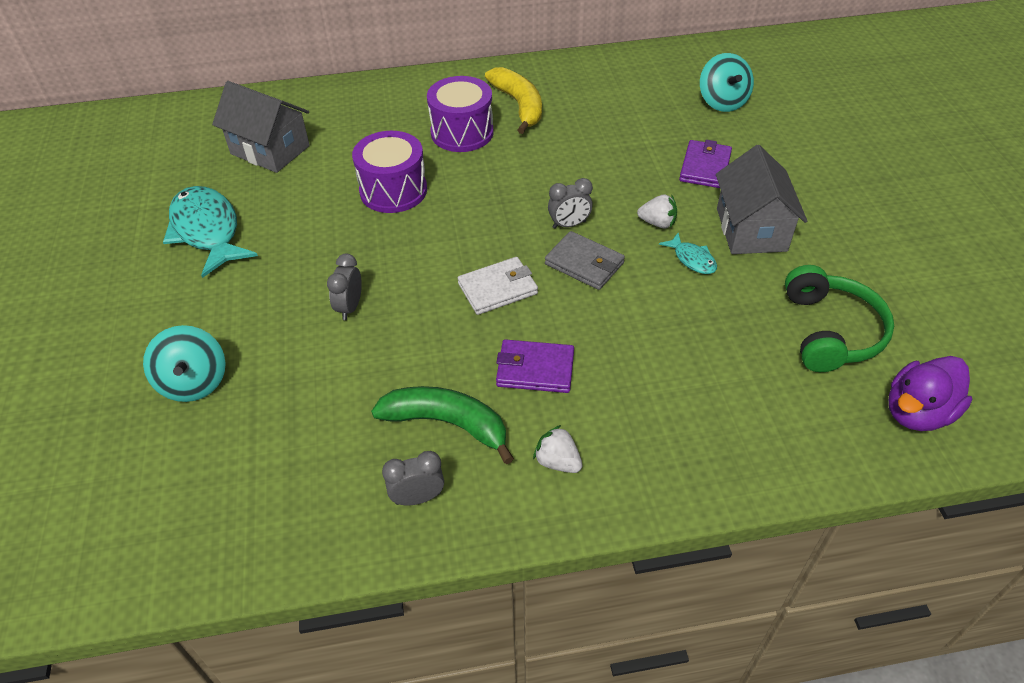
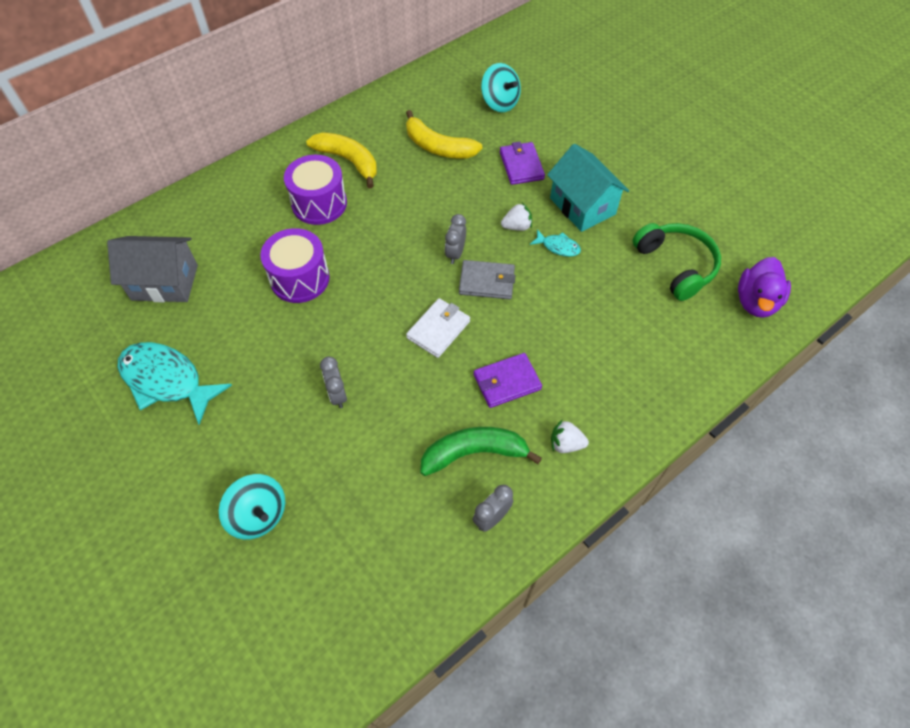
camera: 30 degrees left, 10 degrees up
(569, 224) = (455, 253): grey clock -> grey clock turned 150 degrees clockwise
(623, 121) = (438, 147): none -> yellow banana
(751, 229) = (582, 206): grey house -> turquoise house

